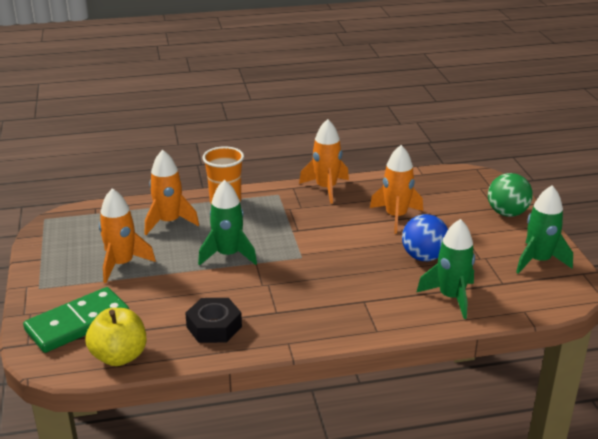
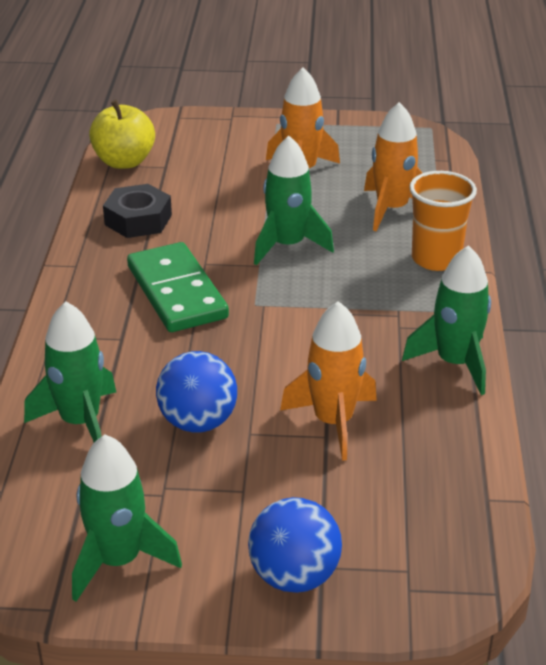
camera: 105 degrees right, 5 degrees up
(78, 323) = (196, 142): green domino -> green domino (176, 292)
(326, 188) = (455, 363): orange rocket -> green rocket
(507, 213) = (294, 576): green ball -> blue ball

